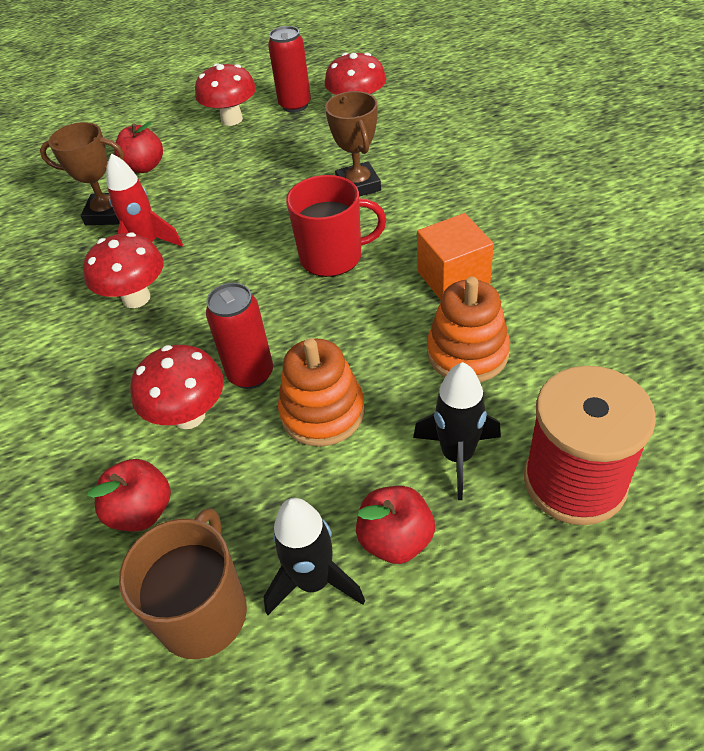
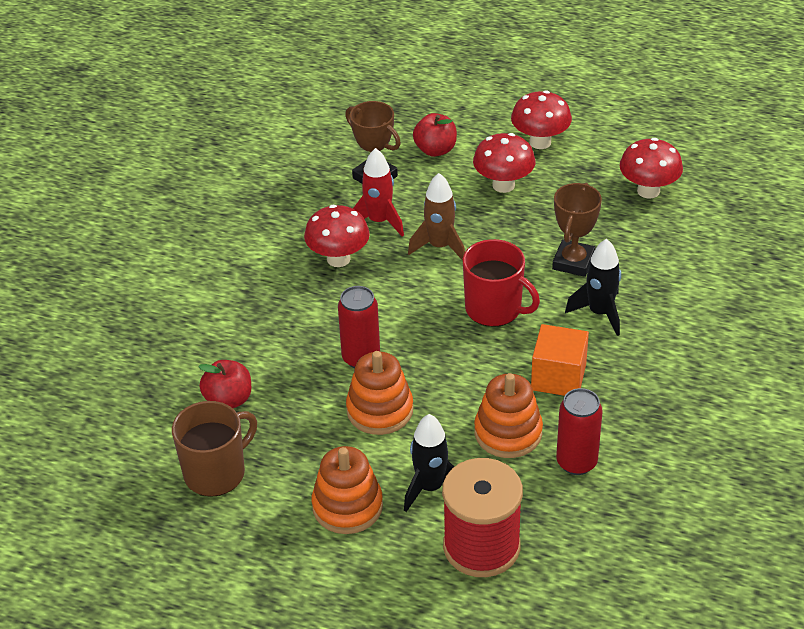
camera: 35 degrees right, 5 degrees down
(189, 416) = (301, 361): red mushroom -> red mushroom (503, 185)
(227, 235) = (439, 246): none -> brown rocket
(295, 105) = (603, 157): red can -> red can (576, 462)
(314, 581) = (284, 496): black rocket -> black rocket (600, 313)
(396, 539) = (347, 506): red apple -> orange stacking toy

